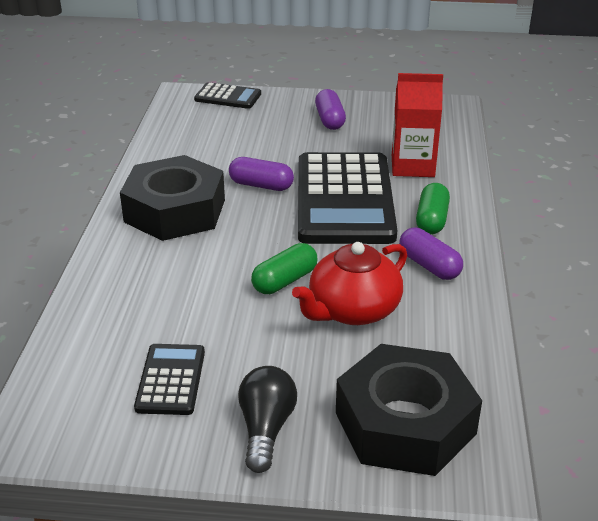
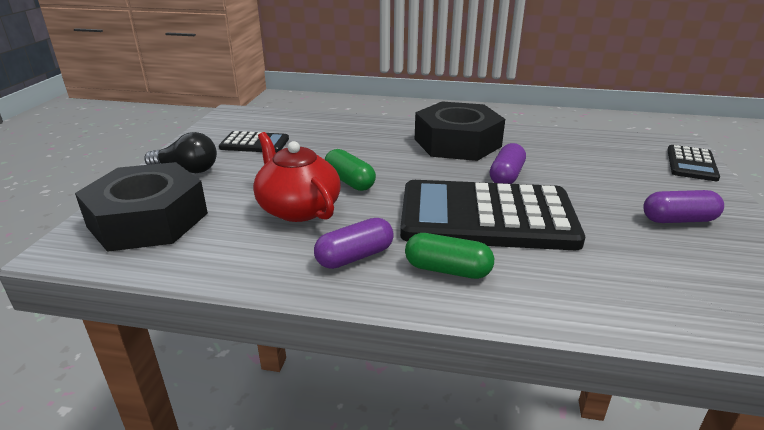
camera: 95 degrees right, 5 degrees down
(412, 166) = (581, 271): red carton -> none

